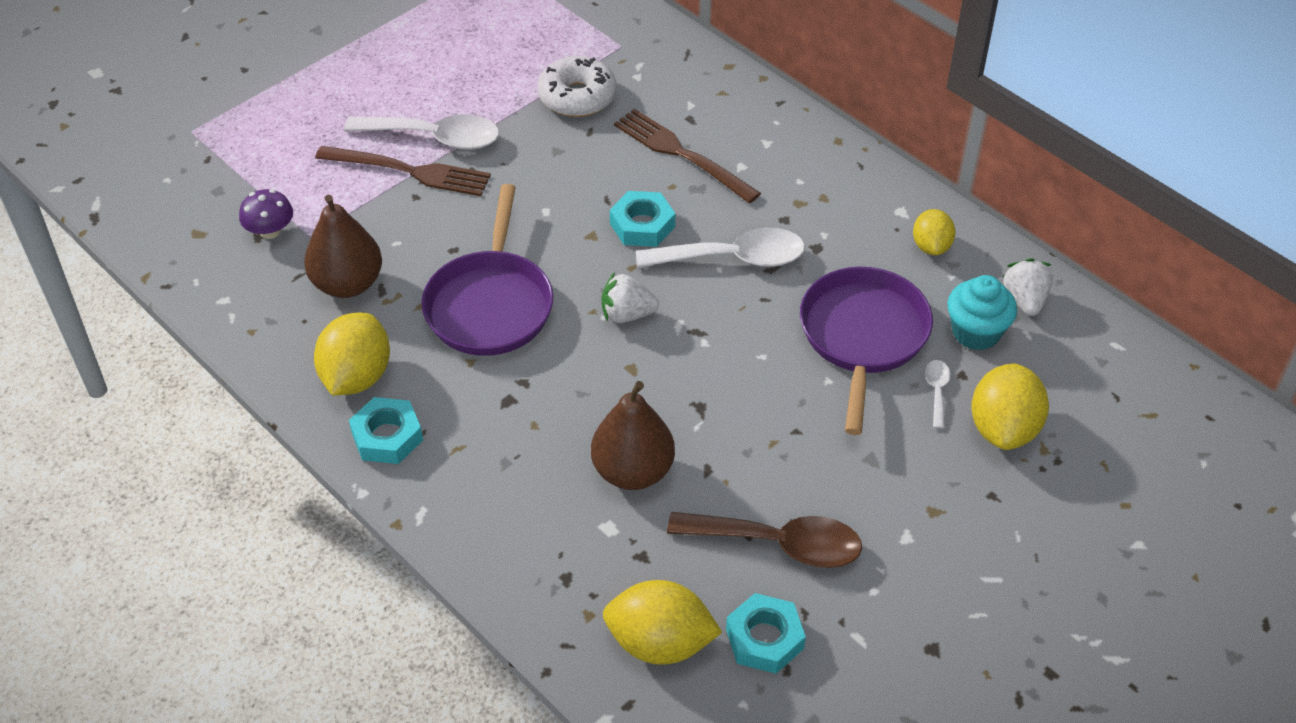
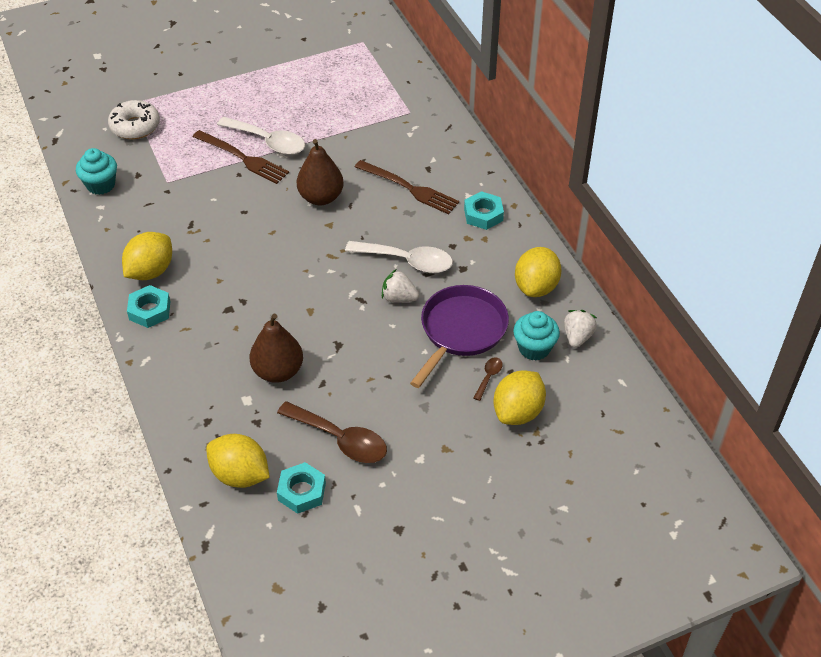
camera: 20 degrees right, 0 degrees up
(206, 266) = (101, 185): none -> turquoise cupcake
(270, 231) = (146, 173): purple mushroom -> none
(347, 284) = (173, 216): brown pear -> brown pear (321, 197)
(490, 304) = (248, 250): purple pan -> none
(577, 97) = (366, 137): white donut -> white donut (135, 126)
(627, 314) = (325, 278): white strawberry -> white strawberry (399, 298)
(642, 225) = (363, 226): turquoise nut -> turquoise nut (483, 214)
(680, 154) = (410, 188): brown fork -> brown fork turned 150 degrees clockwise
(931, 246) = (536, 287): yellow lemon -> yellow lemon, size x1.63
(937, 391) = (489, 377): white spoon -> brown spoon

